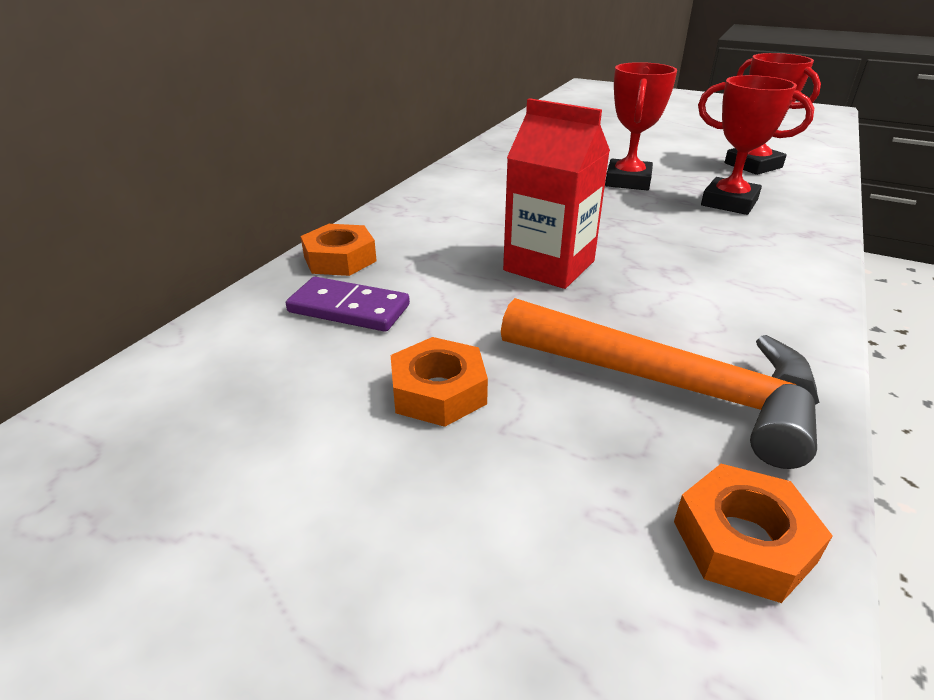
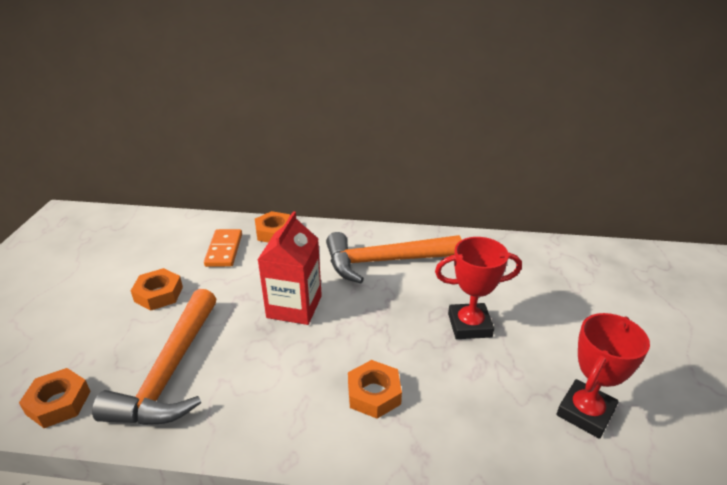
camera: 70 degrees right, 0 degrees up
(349, 309) = (224, 250): purple domino -> orange domino
(485, 199) = (385, 261): none -> orange hammer
(728, 241) = (374, 394): none -> orange nut
(729, 203) = (460, 393): red trophy -> none

